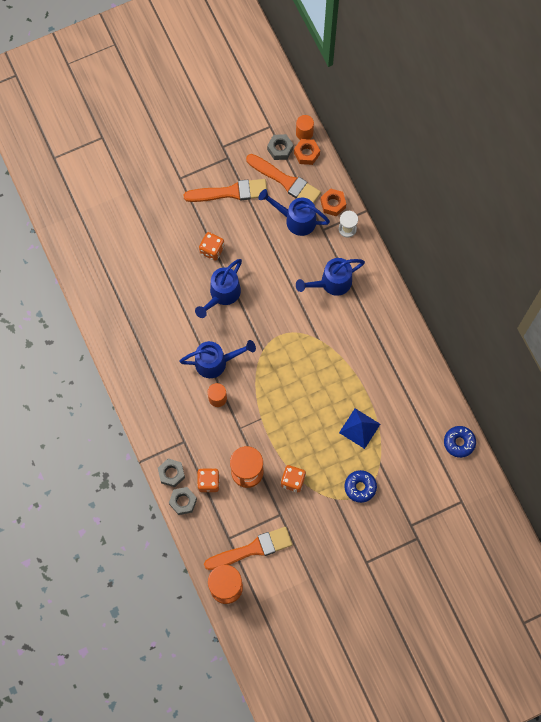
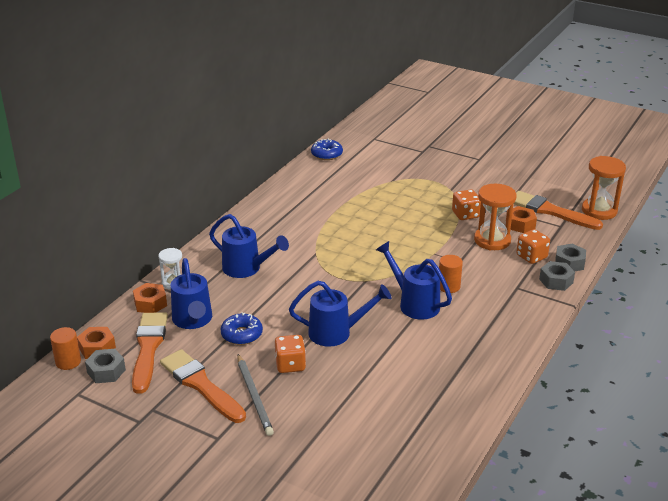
camera: 125 degrees left, 40 degrees down
(199, 214) = (254, 396): none -> grey pencil
(252, 510) = (520, 224): none -> orange nut
(359, 428) = (374, 201): blue pyramid -> none
(360, 487) = (424, 182): blue donut -> blue donut (242, 334)

